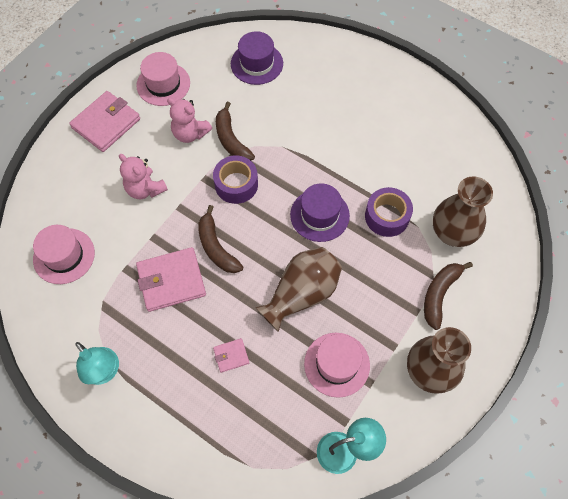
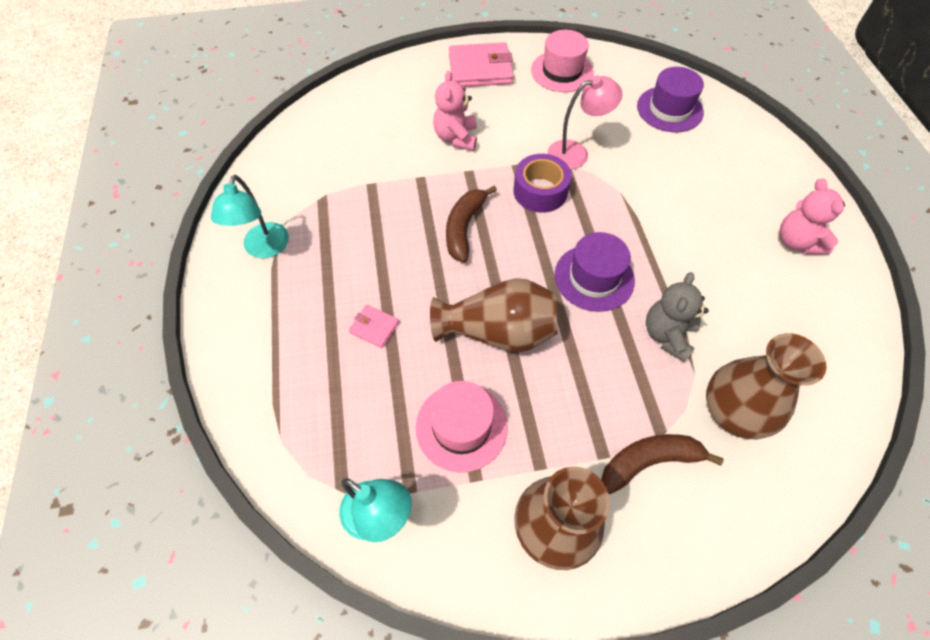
camera: 45 degrees right, 5 degrees down
(64, 256) = (337, 139): pink hat -> none
(171, 281) = (396, 223): pink wallet -> none
(190, 133) = (543, 123): pink teddy bear -> pink teddy bear (796, 241)
(231, 139) = (576, 153): brown banana -> pink lamp
(387, 216) = (667, 335): purple tape -> grey teddy bear

